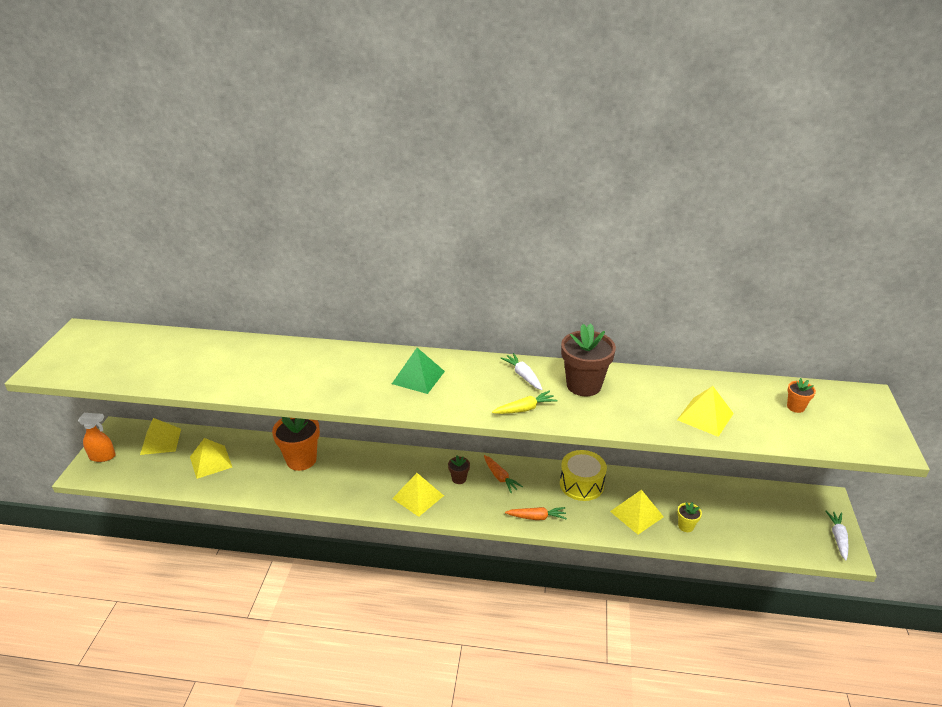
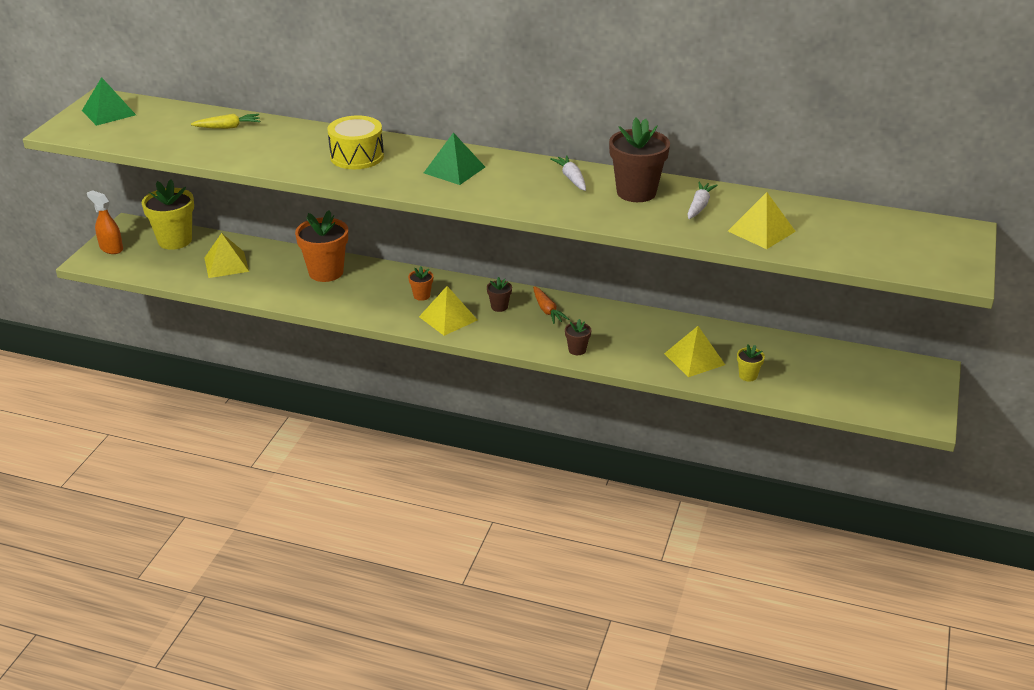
camera: 10 degrees right, 0 degrees up
(87, 345) = (108, 112): none -> green pyramid
(102, 456) = (111, 248): orange spray bottle -> orange spray bottle turned 150 degrees counterclockwise
(161, 441) = (175, 240): yellow pyramid -> yellow flower pot
(525, 409) = (561, 207): yellow carrot -> yellow carrot (228, 127)
(536, 517) = (577, 350): orange carrot -> brown flower pot
(581, 484) = (640, 326): yellow drum -> yellow drum (357, 156)
(795, 407) = (871, 232): orange flower pot -> orange flower pot (421, 296)
(838, 538) = (926, 405): white carrot -> white carrot (699, 206)

